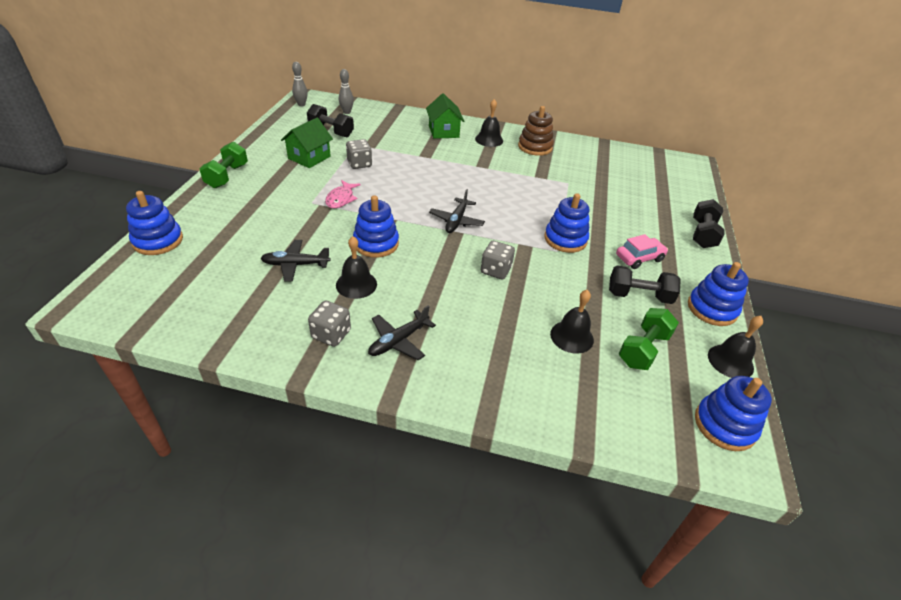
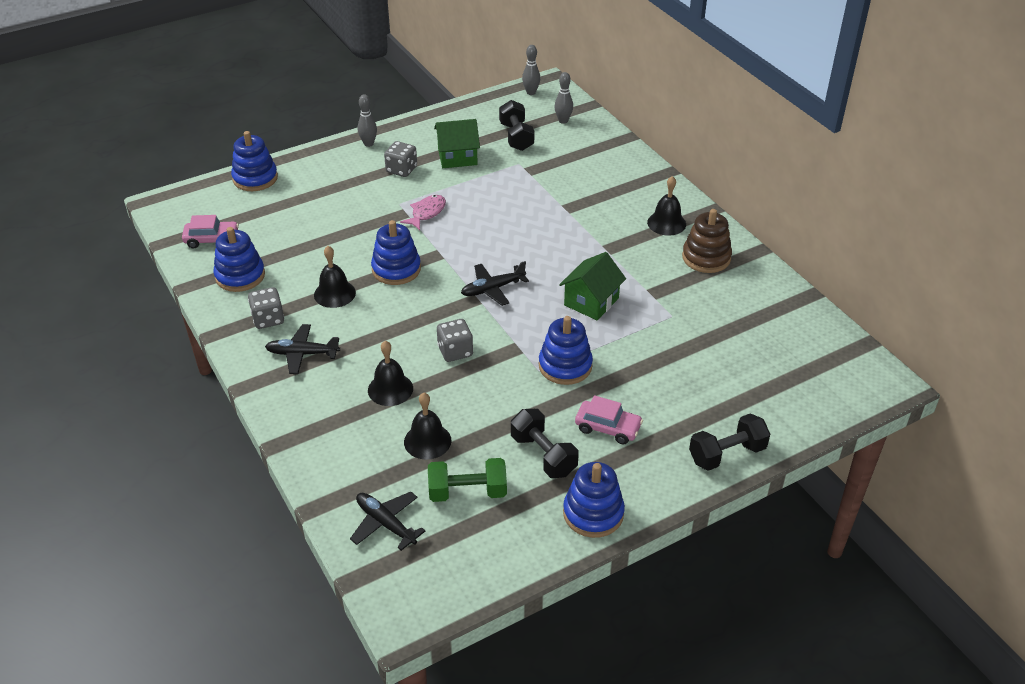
camera: 50 degrees right, 0 degrees up
(183, 306) = (212, 239): none -> pink car
(227, 176) = (368, 144): green dumbbell -> grey bowling pin
(295, 265) = (315, 251): black plane -> black plane (385, 523)
(341, 199) = (426, 213): pink fish -> pink fish turned 150 degrees clockwise
(359, 164) = (492, 186): grey dice -> grey dice (401, 170)
(443, 131) = (631, 190): green house -> green house (591, 301)
(724, 425) = (431, 584): blue stacking toy -> blue stacking toy (240, 276)
(730, 361) = (525, 557): black bell -> black bell (390, 389)

